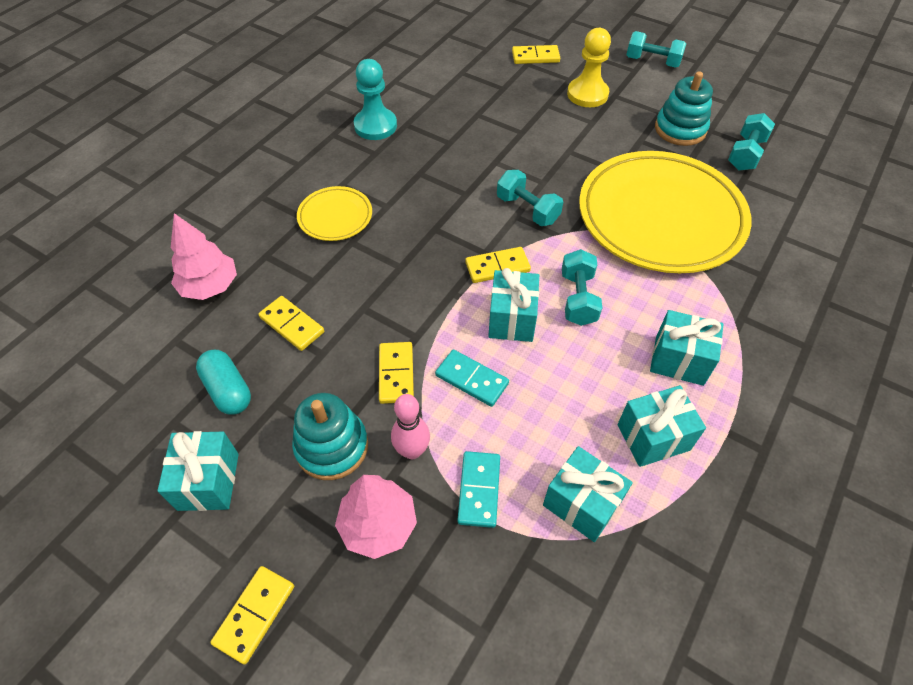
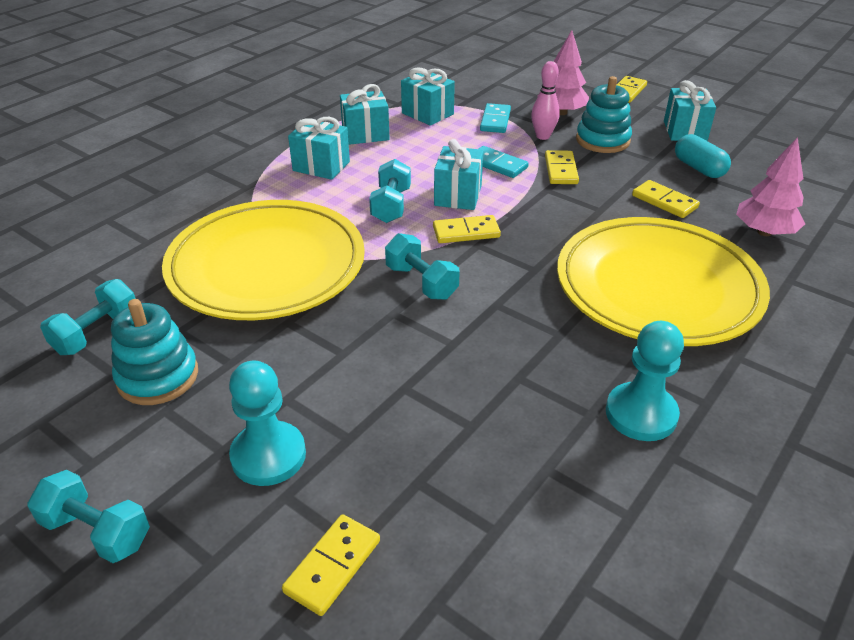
camera: 175 degrees left, 15 degrees down
(335, 216) = (657, 287): yellow plate -> yellow plate, size x2.22
(535, 57) = (333, 566): yellow domino -> yellow domino turned 60 degrees counterclockwise
(587, 94) = (268, 455): yellow pawn -> turquoise pawn

